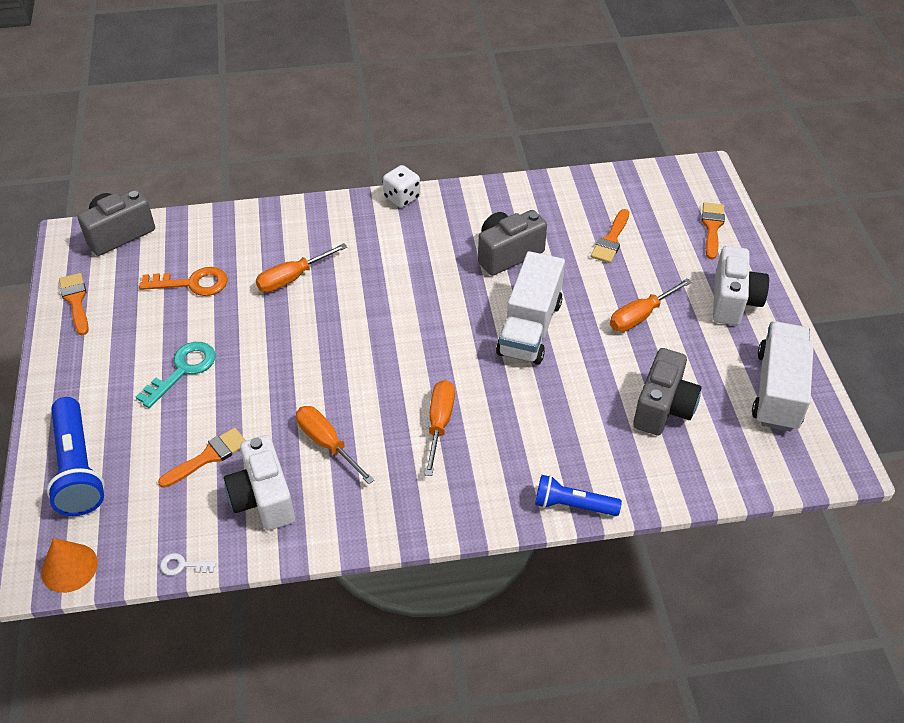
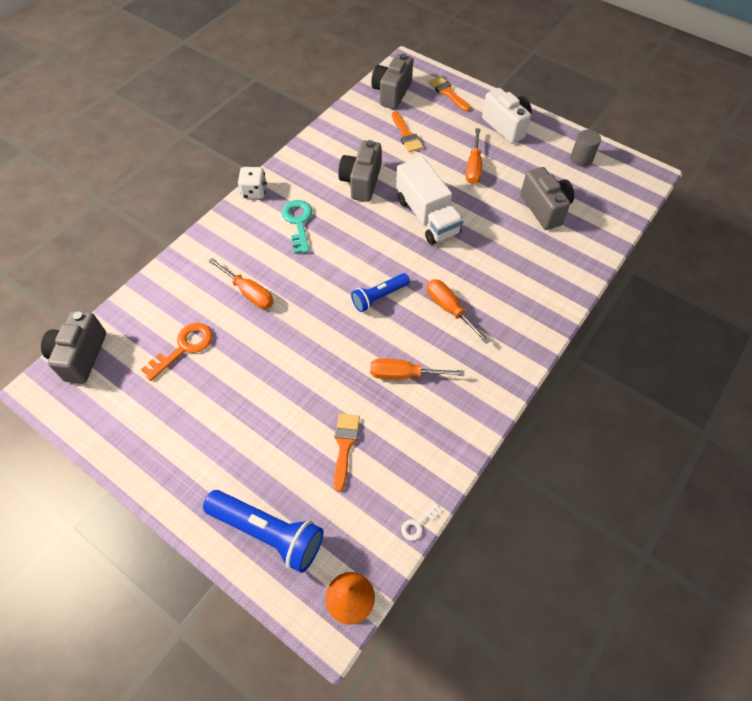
camera: 45 degrees left, 10 degrees up
(76, 301) = (110, 427): orange brush -> none
(183, 370) = (254, 408): turquoise key -> turquoise key (298, 222)
(263, 498) = (411, 440): white camera -> none
(291, 278) = (249, 293): orange screwdriver -> orange screwdriver turned 60 degrees counterclockwise
(573, 505) = (569, 296): blue flashlight -> blue flashlight (379, 297)
(650, 191) = (392, 93): none -> grey camera
(778, 390) = (581, 159): white truck -> grey cylinder

